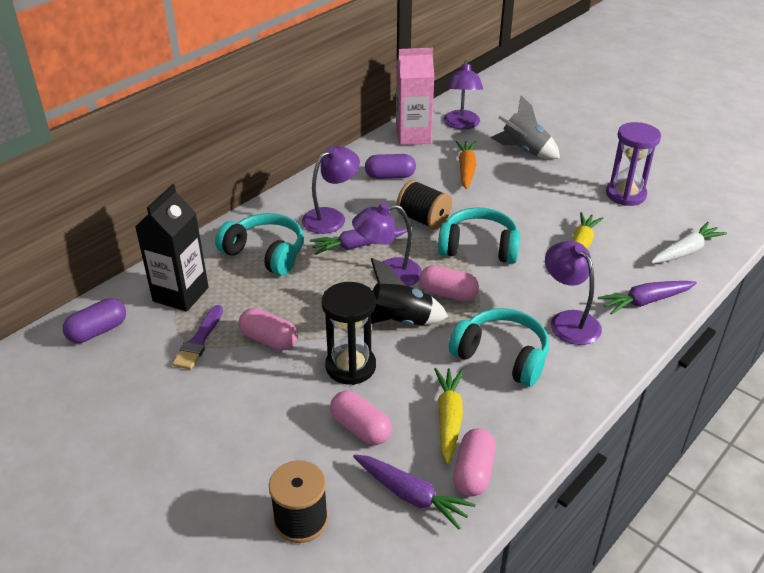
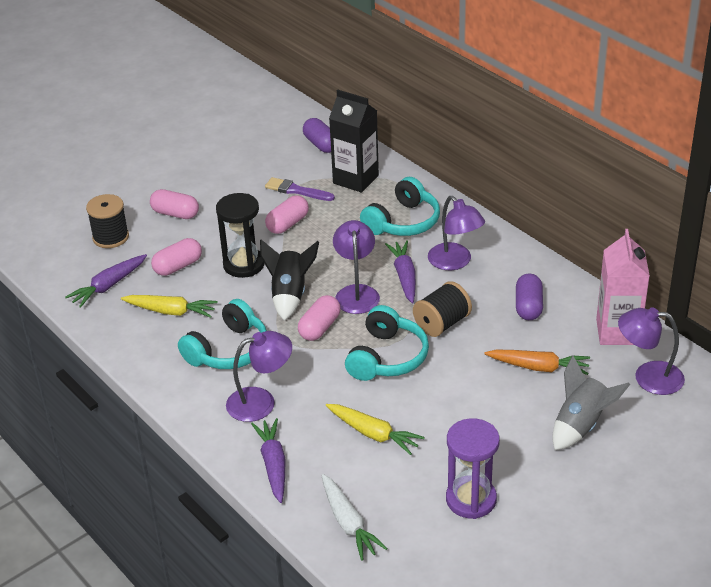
camera: 100 degrees right, 0 degrees up
(473, 472) = (115, 318): pink capsule -> pink capsule (175, 214)

